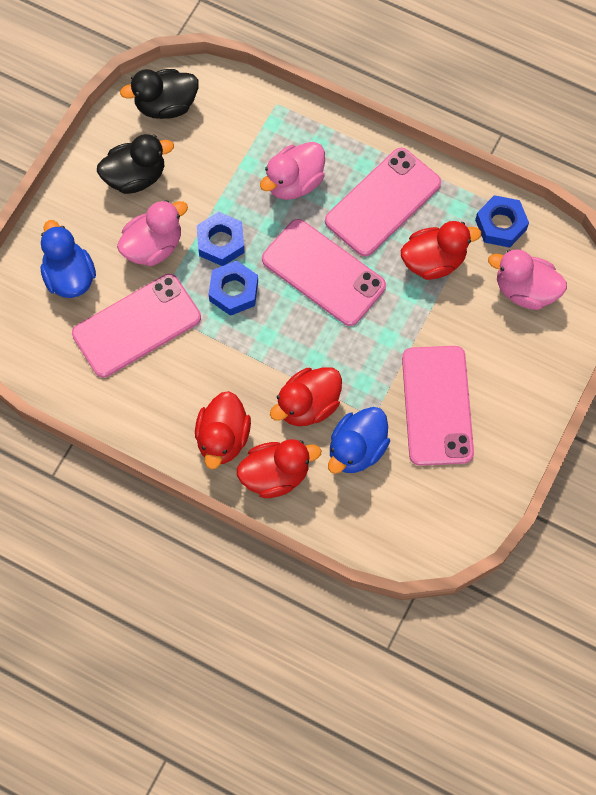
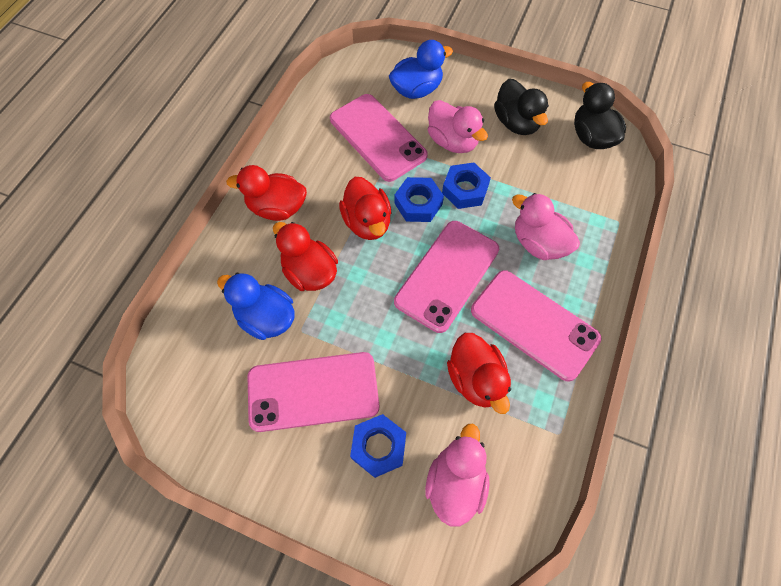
camera: 85 degrees right, 5 degrees down
(275, 475) = (242, 251): red duck -> red duck (367, 222)
(500, 225) = (532, 450): blue nut -> blue nut (378, 447)

